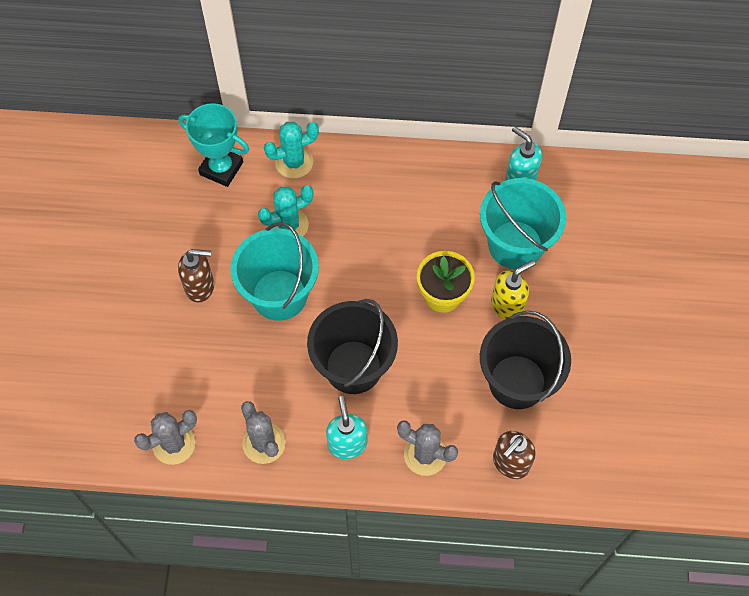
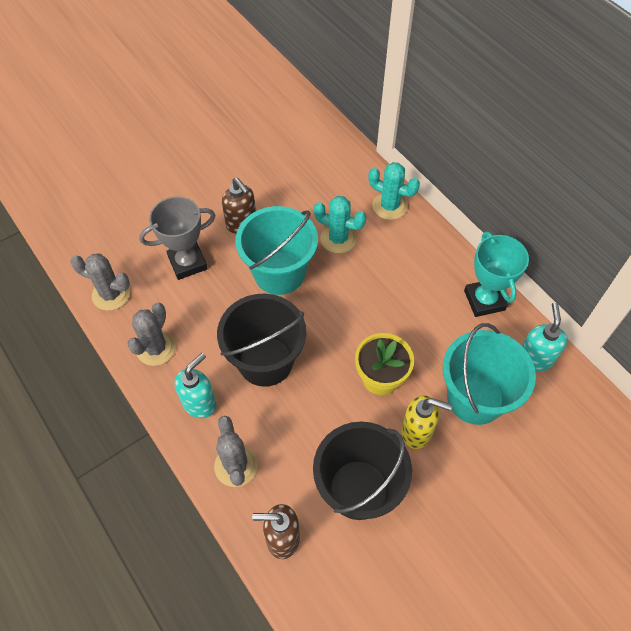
camera: 50 degrees right, 5 degrees down
(200, 359) = (187, 263): none -> grey trophy
(221, 168) = (341, 170): turquoise trophy -> turquoise trophy (484, 300)

